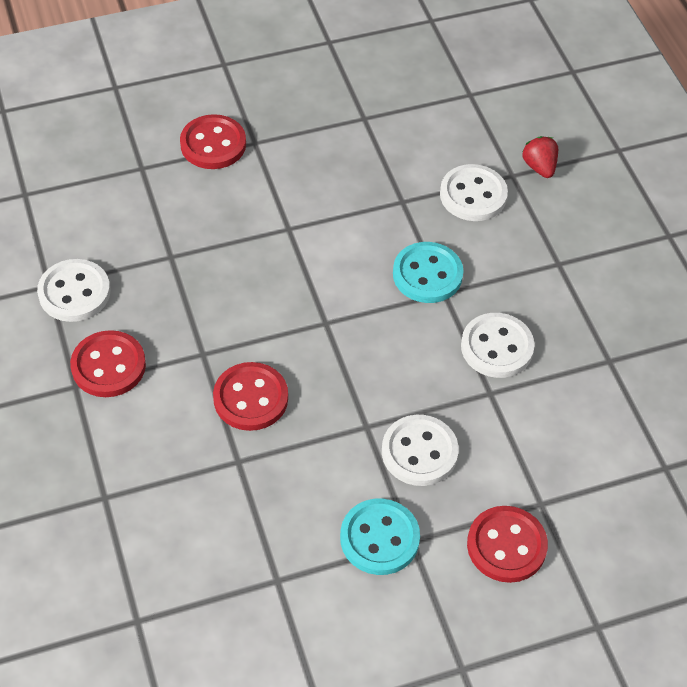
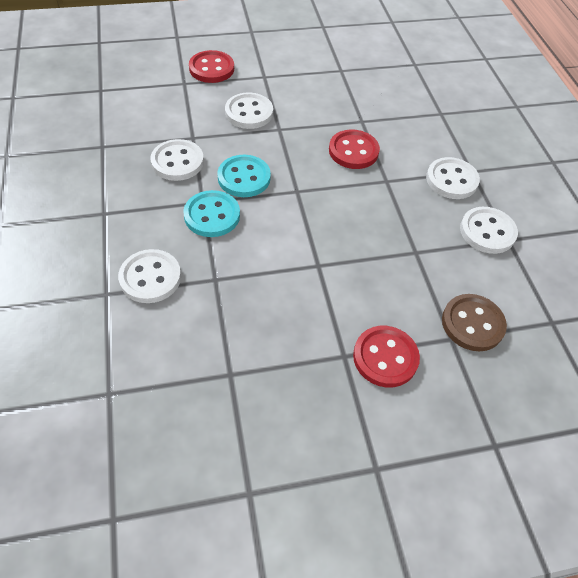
camera: 175 degrees left, 0 degrees up
(108, 366) = (451, 180): red button -> white button
(116, 183) = (472, 324): none -> brown button
(379, 538) = (282, 79): turquoise button -> turquoise button (244, 178)
(539, 167) = (77, 299): red strawberry -> none

